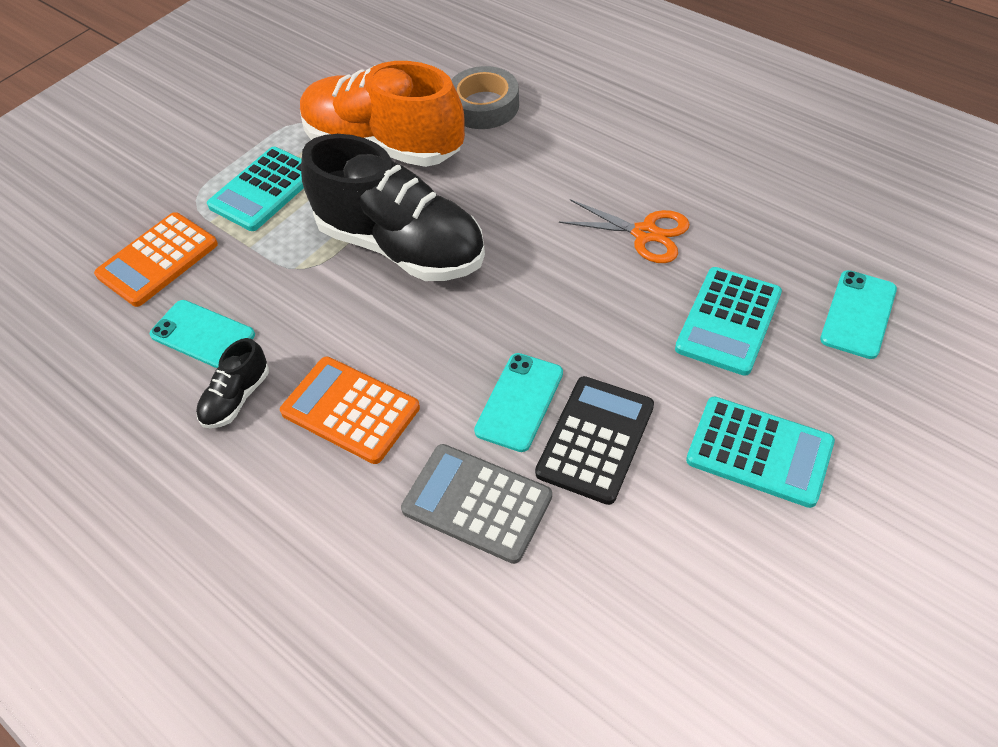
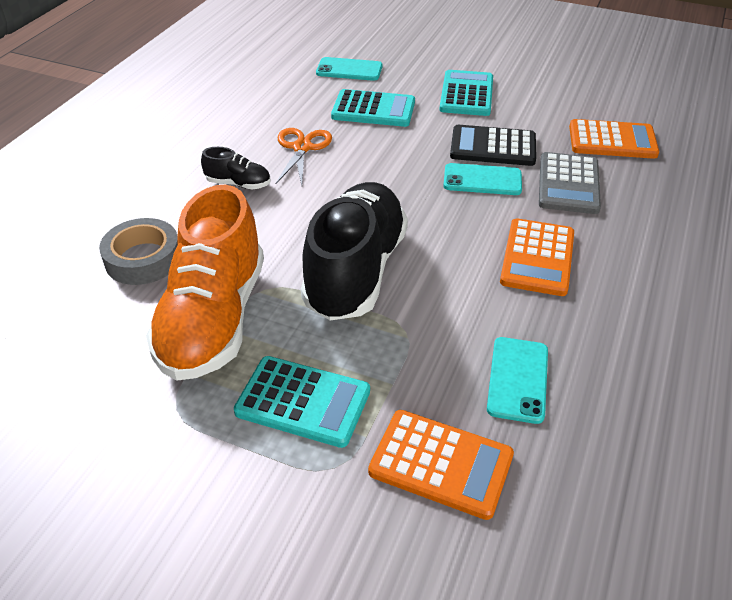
camera: 110 degrees left, 10 degrees down
(237, 398) = (567, 329): black shoe -> black shoe (238, 184)
(570, 620) = (612, 140): none -> orange calculator

